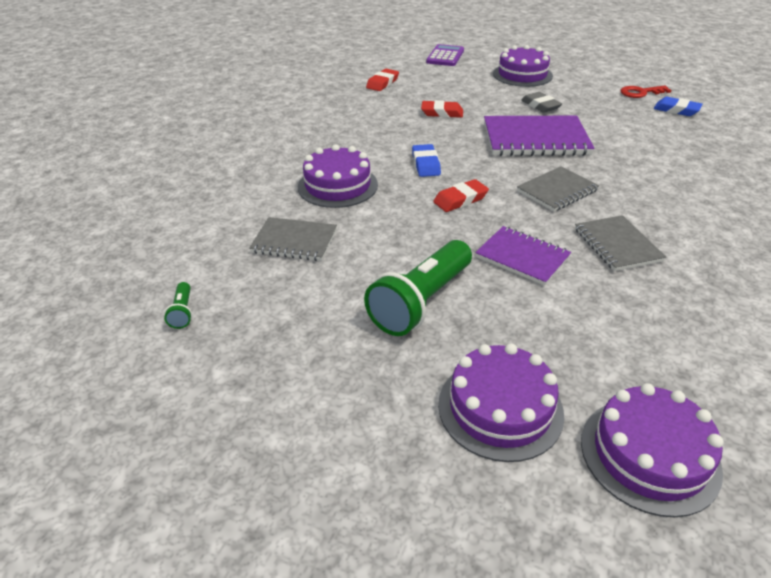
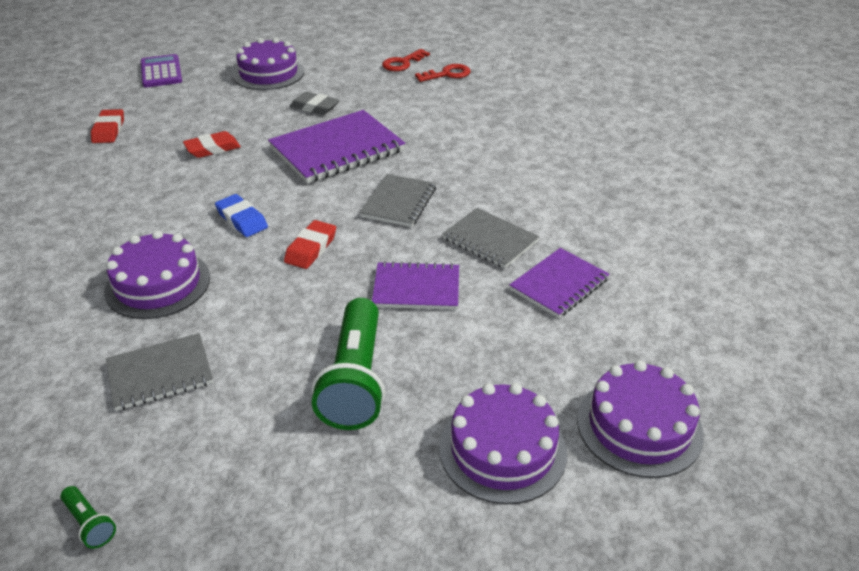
camera: 35 degrees left, 0 degrees up
(658, 303) = (559, 284): none -> purple notebook
(676, 110) = (447, 74): blue eraser -> red key

